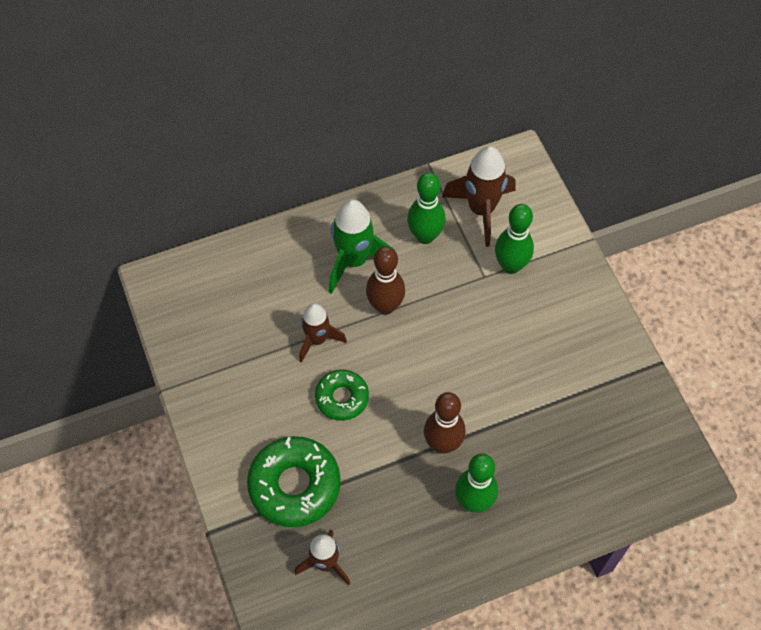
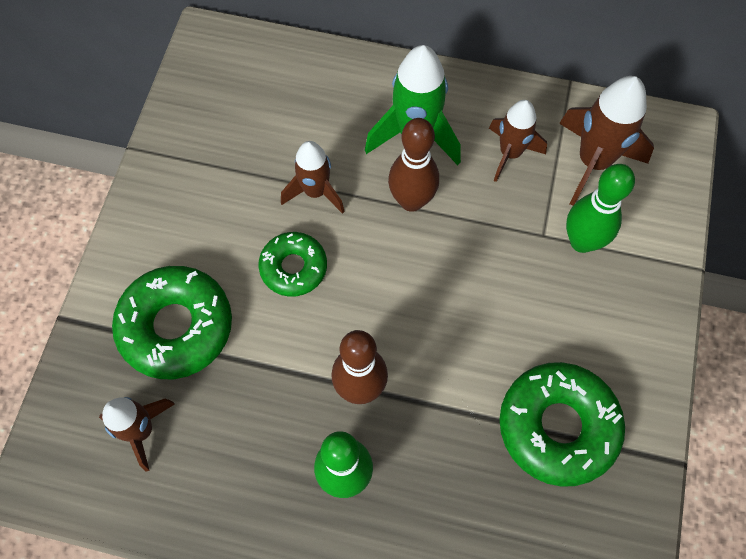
camera: 35 degrees right, 5 degrees up
(425, 236) = (510, 153): green bowling pin -> brown rocket
(576, 388) = (557, 426): none -> green donut

